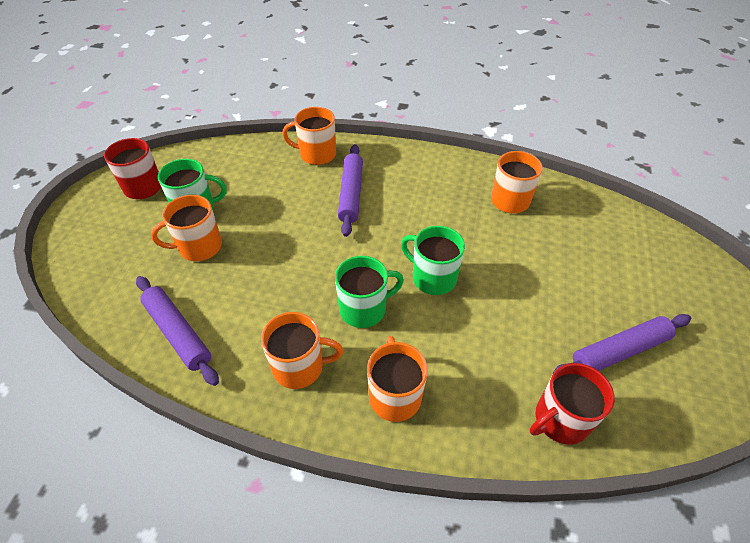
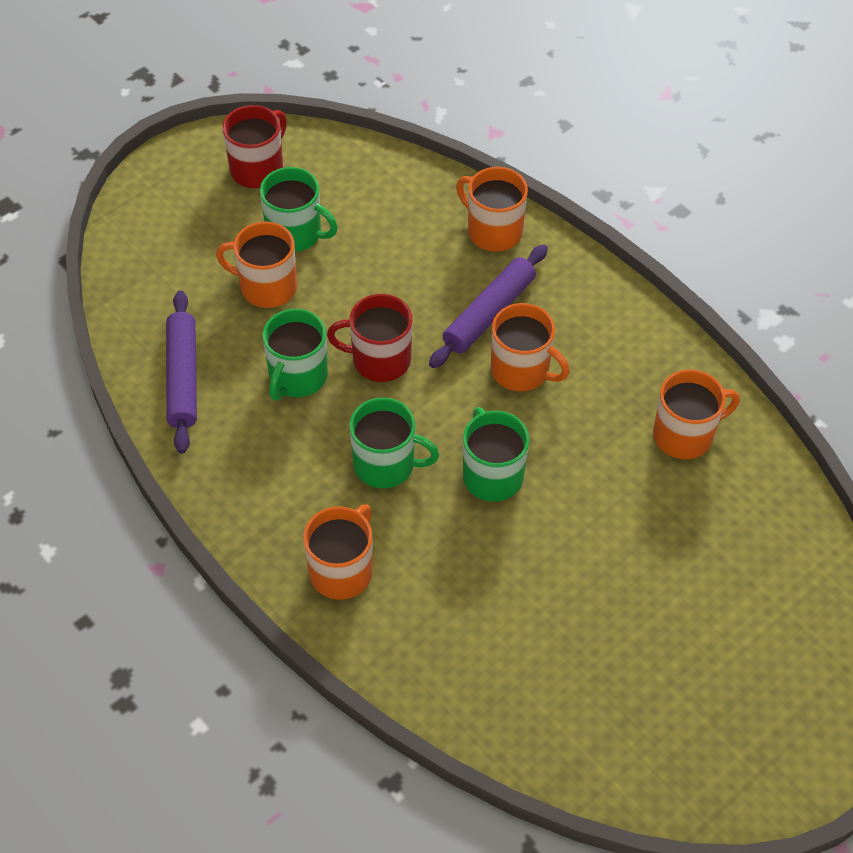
camera: 35 degrees right, 5 degrees up
(262, 288) = (297, 377): none -> green mug
(300, 367) = (273, 485): orange mug -> orange mug (521, 370)
(560, 420) = (484, 698): red mug -> red mug (379, 360)
(619, 351) = (622, 680): purple rolling pin -> none

